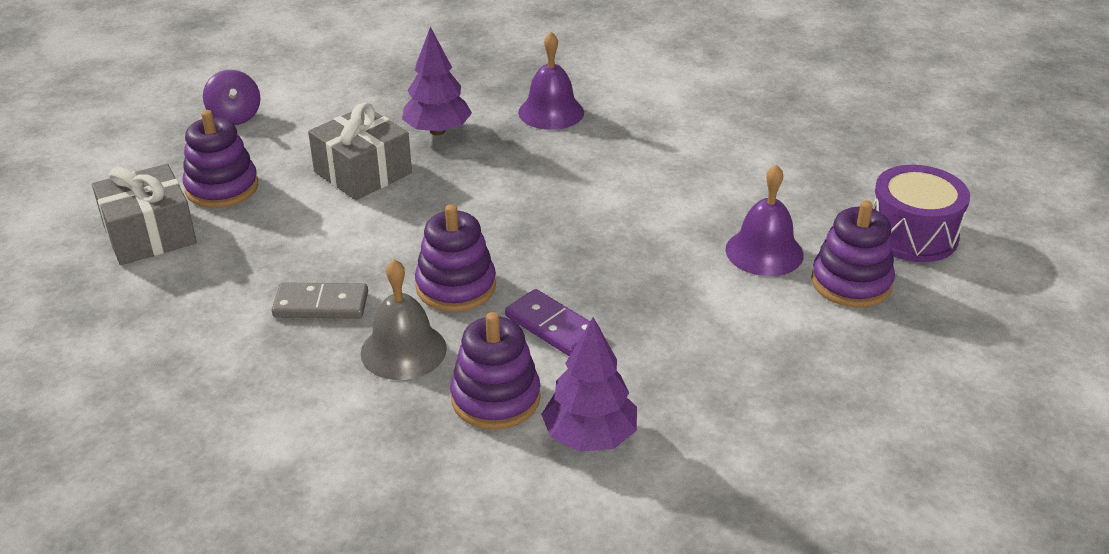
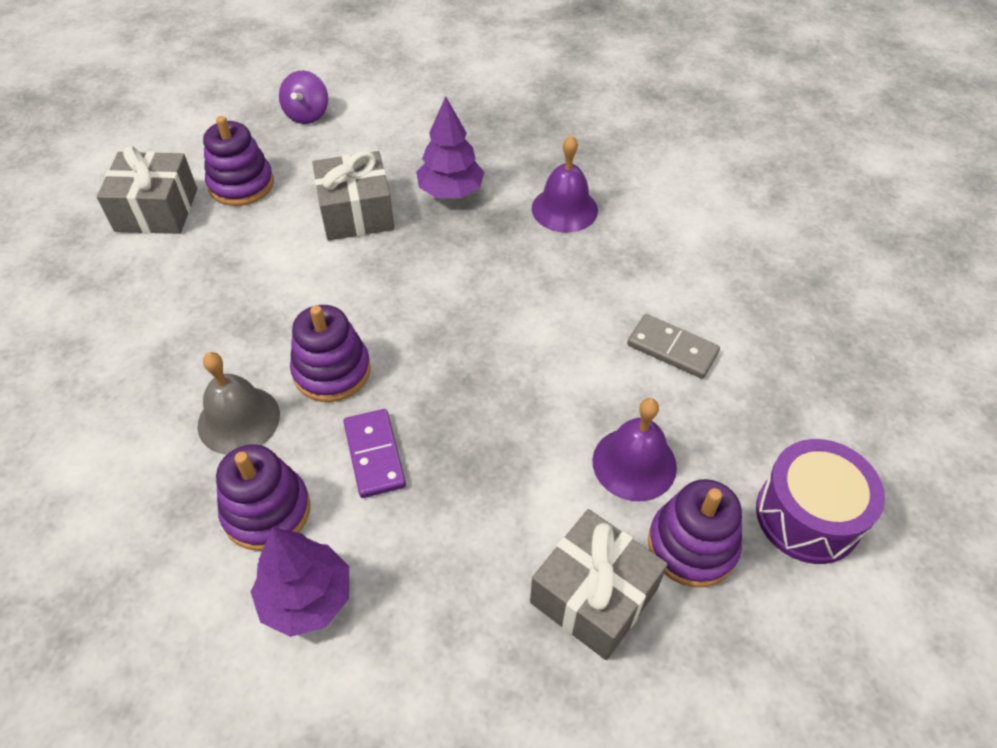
camera: 30 degrees right, 15 degrees up
(321, 304) = (217, 339): grey domino -> grey domino (672, 348)
(810, 340) = (593, 596): none -> grey gift

